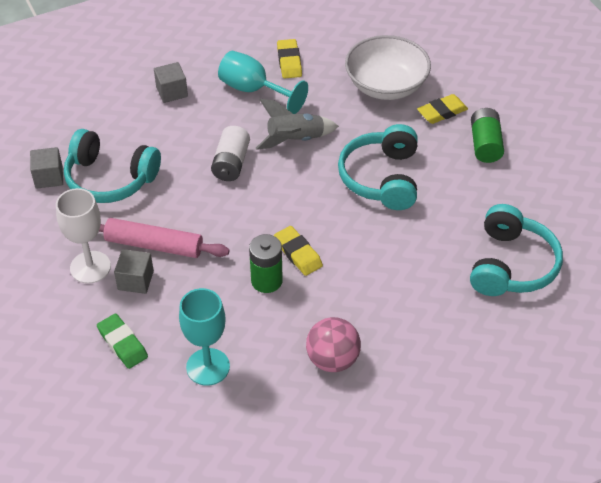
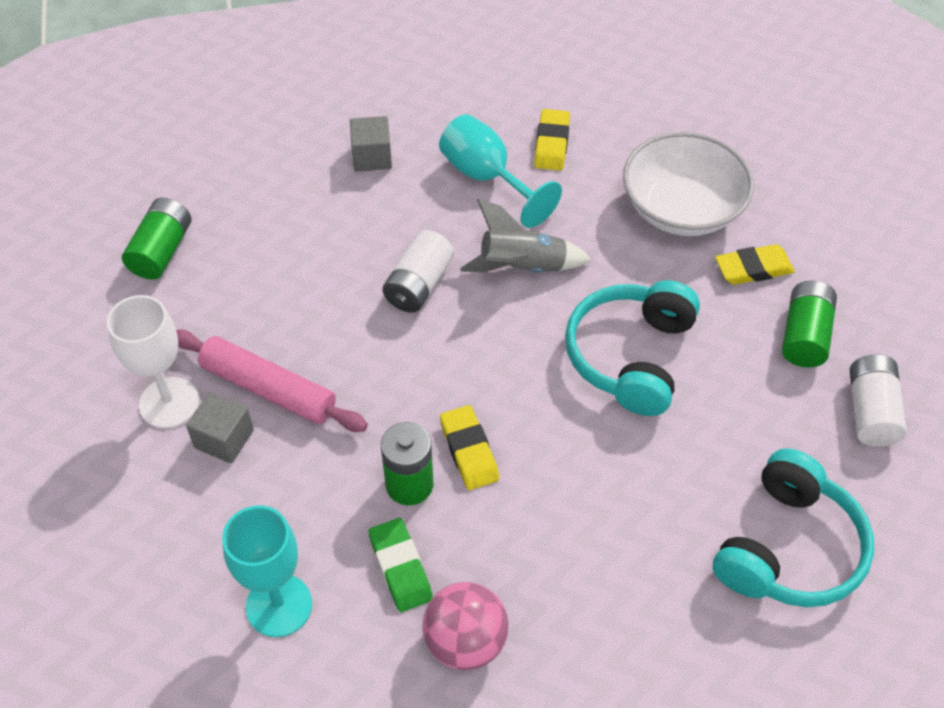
camera: 15 degrees right, 5 degrees up
(49, 177) = (162, 251): grey cube -> green battery
(110, 179) = (243, 271): turquoise headphones -> none
(122, 343) = (172, 536): green eraser -> green eraser (400, 567)
(537, 179) = (871, 411): none -> white battery

